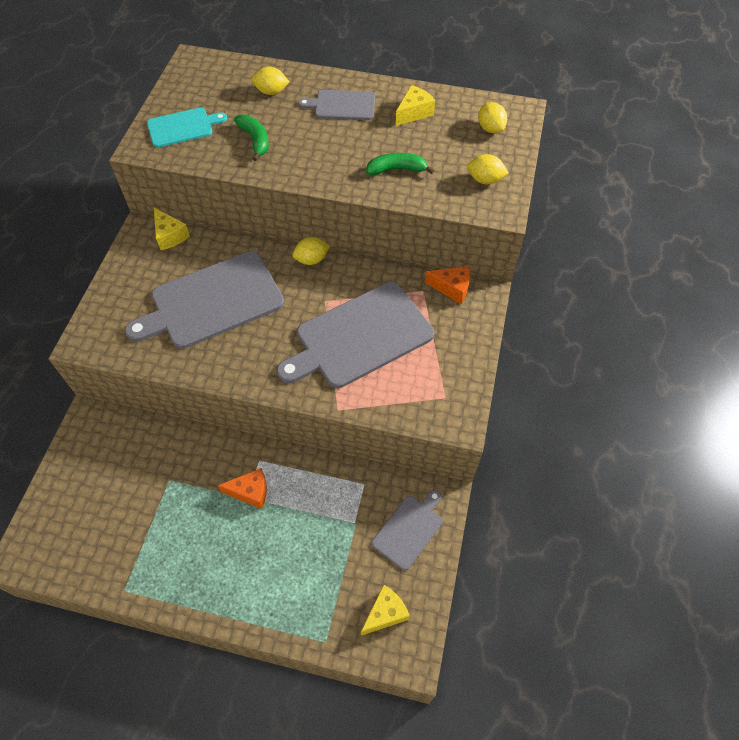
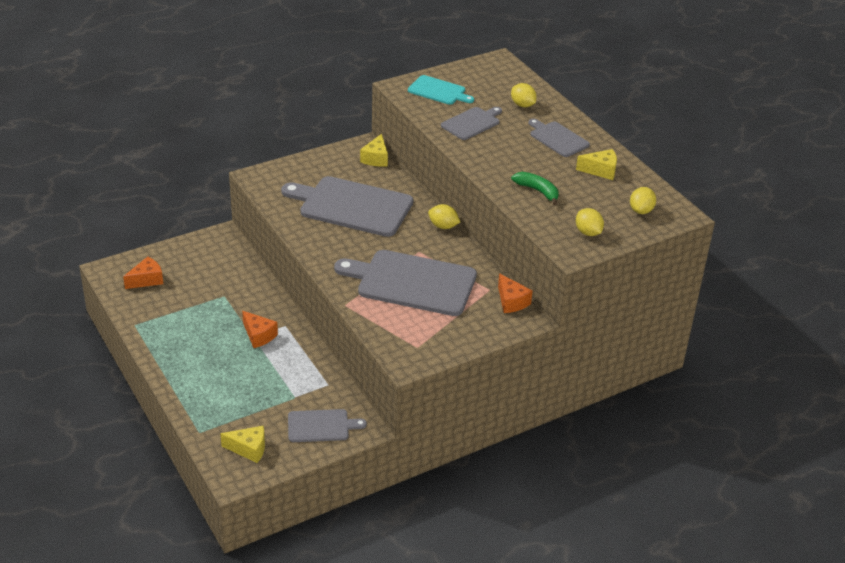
camera: 45 degrees right, 20 degrees down
(74, 531) = (147, 280): none -> orange cheese
(255, 140) = (472, 123): green banana -> grey cutting board

